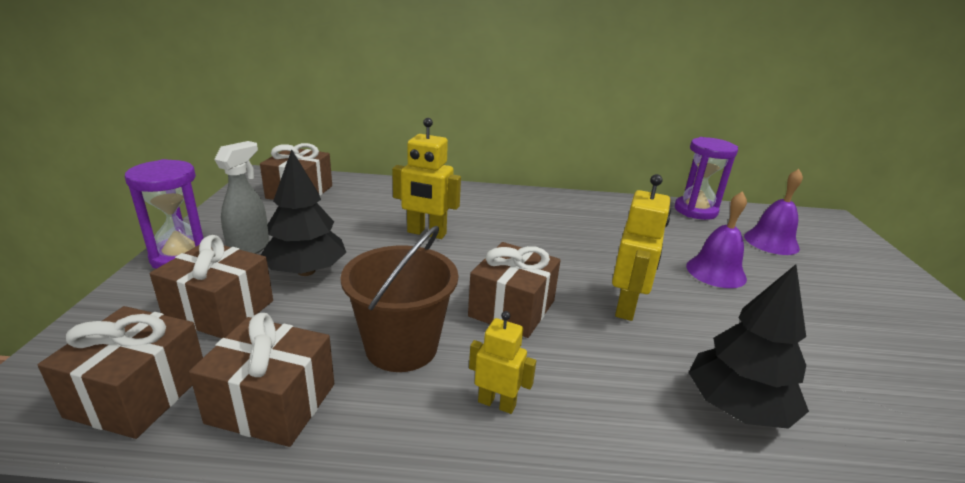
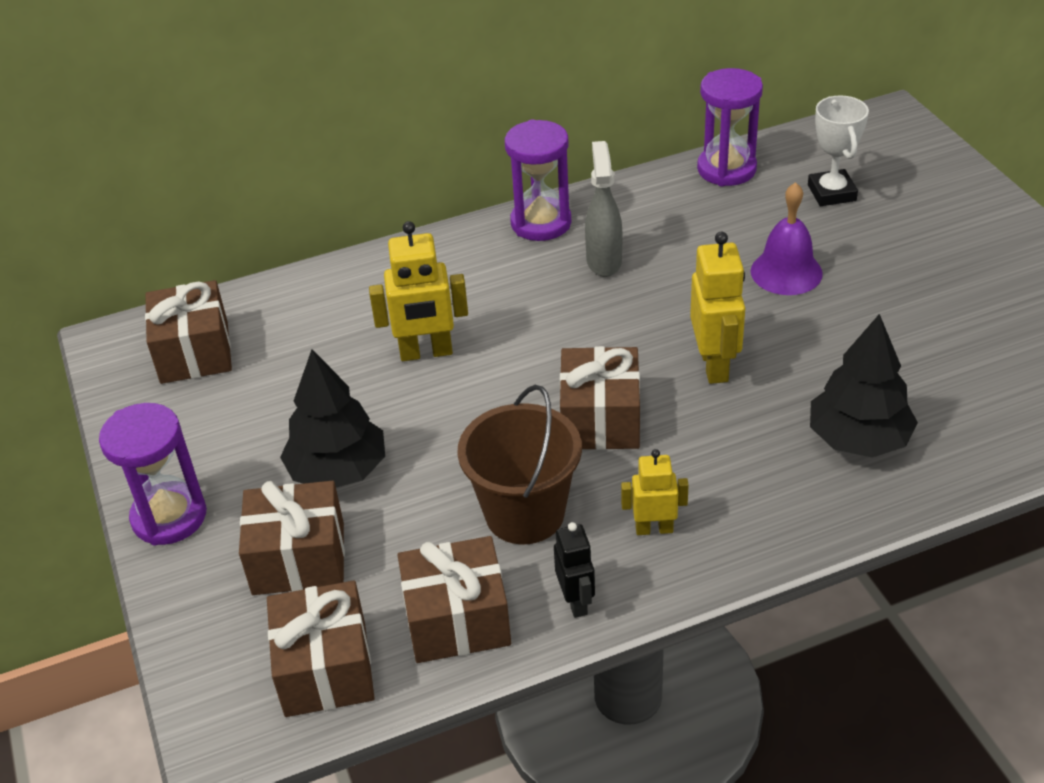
camera: 20 degrees left, 15 degrees up
(250, 248) = (236, 469): grey spray bottle -> grey spray bottle (604, 261)
(380, 435) = (576, 601): none -> black robot
(553, 200) = (541, 223): none -> purple hourglass
(771, 242) = (831, 193): purple bell -> white trophy

